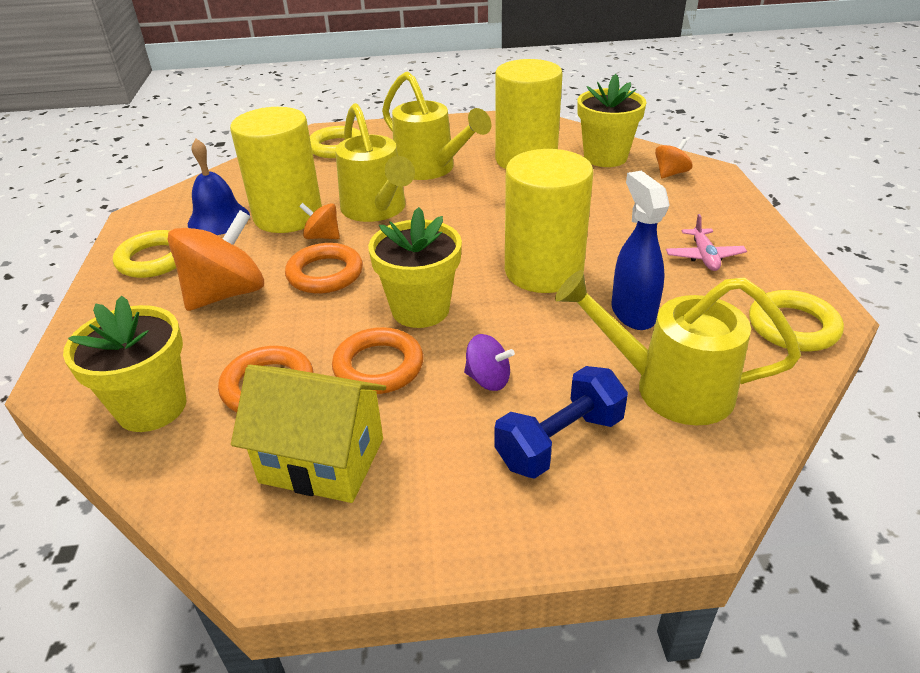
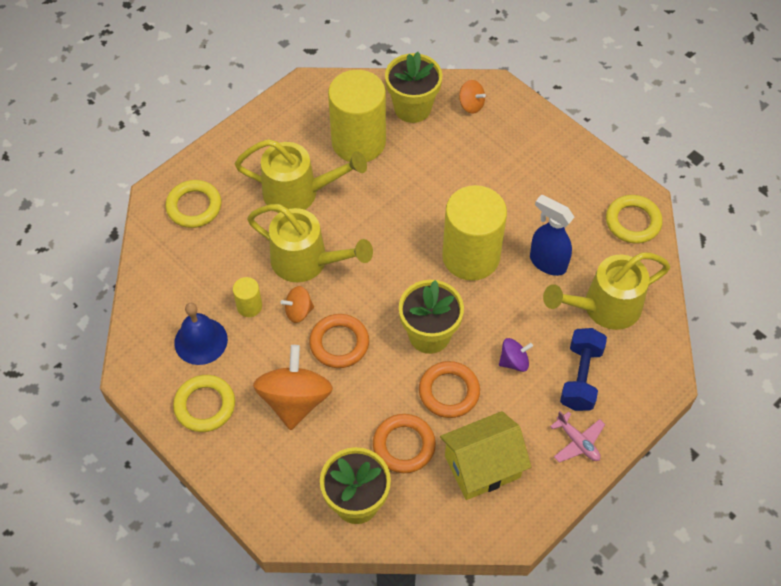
camera: 40 degrees left, 20 degrees up
(288, 216) = (249, 306): yellow cylinder -> yellow cylinder, size x0.43
(670, 173) = (471, 105): orange spinning top -> orange spinning top turned 120 degrees clockwise
(704, 256) = (551, 186): pink plane -> pink plane (577, 442)

